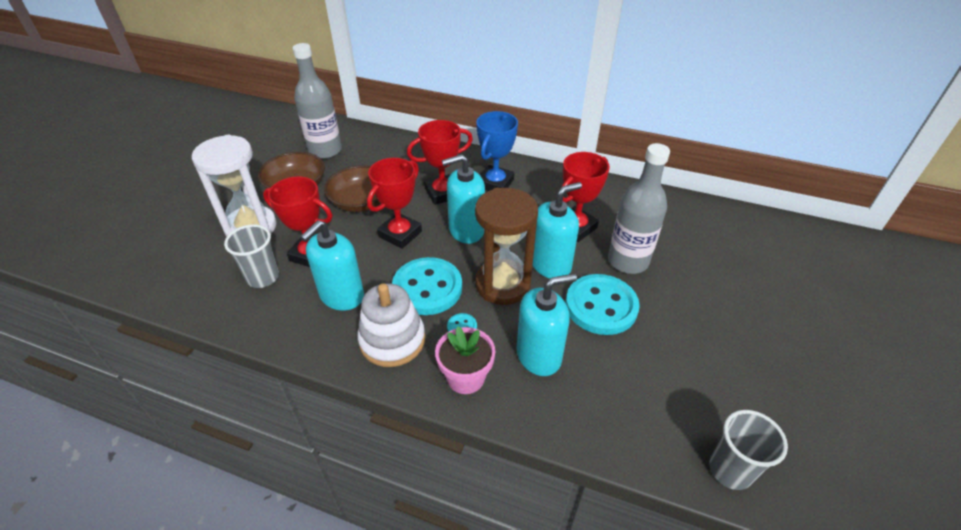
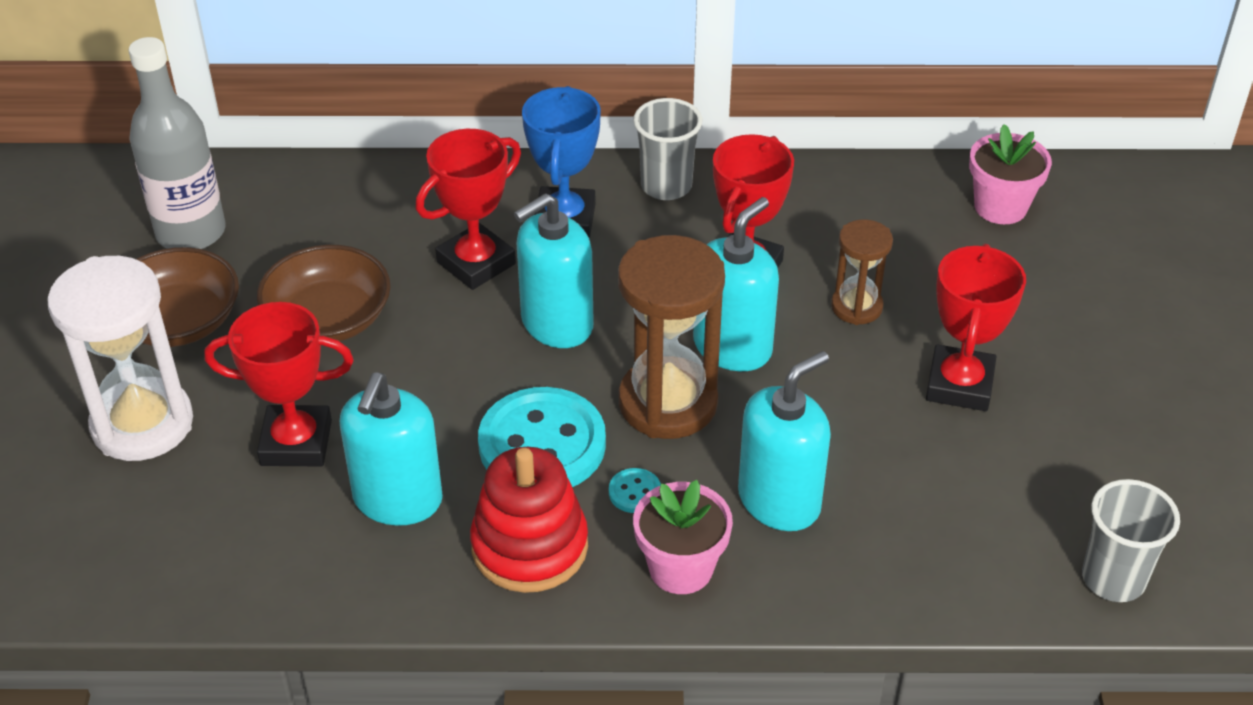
camera: 20 degrees left, 0 degrees up
(263, 277) = (231, 508): grey cup -> grey cup (666, 186)
(392, 340) = (530, 546): white stacking toy -> red stacking toy
(400, 234) = (439, 362): red trophy -> red trophy (959, 385)
(601, 306) = (843, 395): turquoise button -> none
(628, 261) = (856, 307): grey bottle -> brown hourglass
(730, 229) = (1000, 207): none -> pink flower pot

